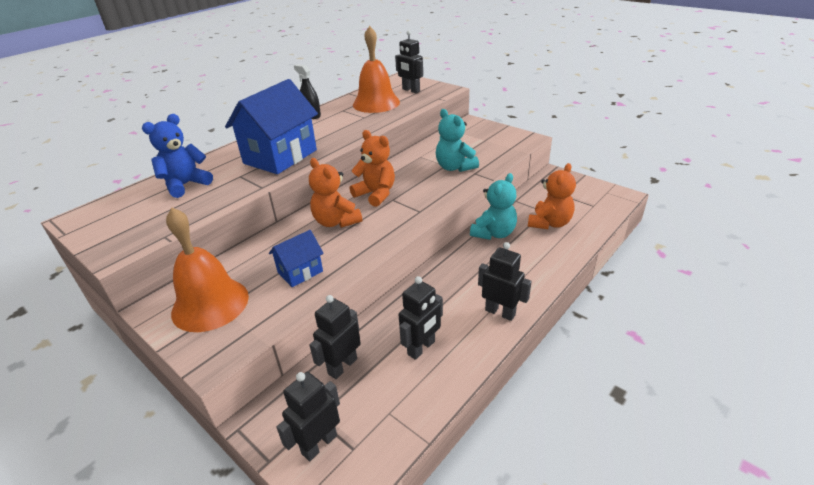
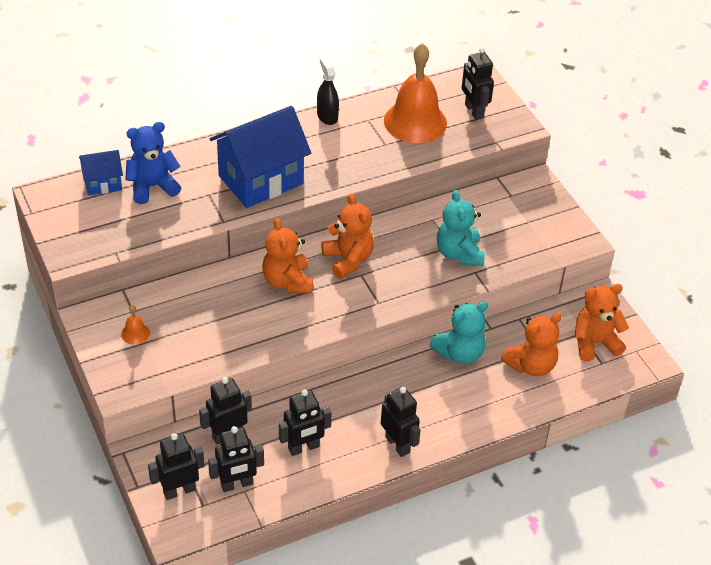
camera: 20 degrees right, 10 degrees up
(210, 304) = (135, 333): orange bell -> orange bell, size x0.40
(300, 272) = (225, 331): blue house -> blue house (103, 183)
(377, 410) = (237, 484): none -> black robot
(577, 197) = (594, 343): none -> orange teddy bear

